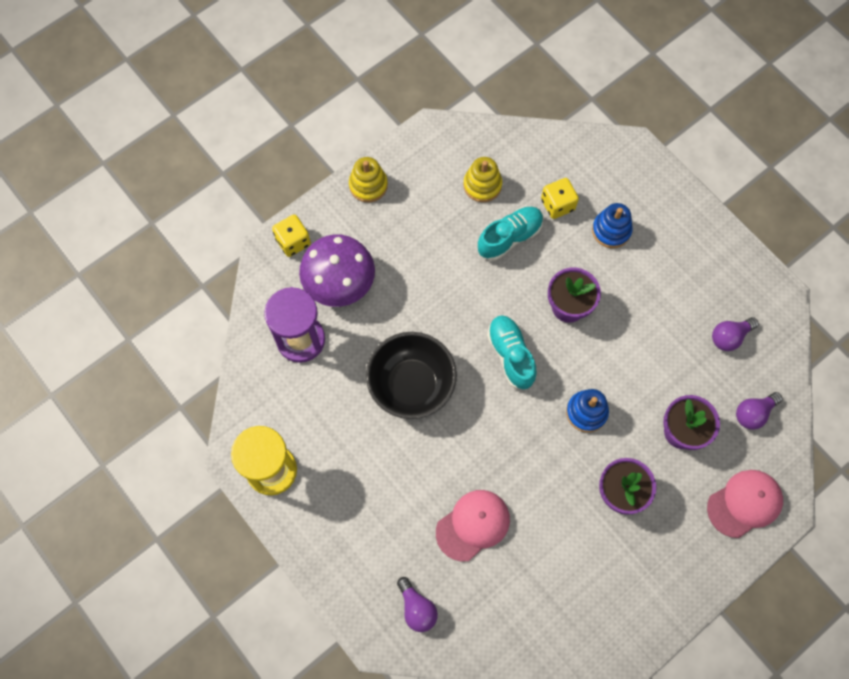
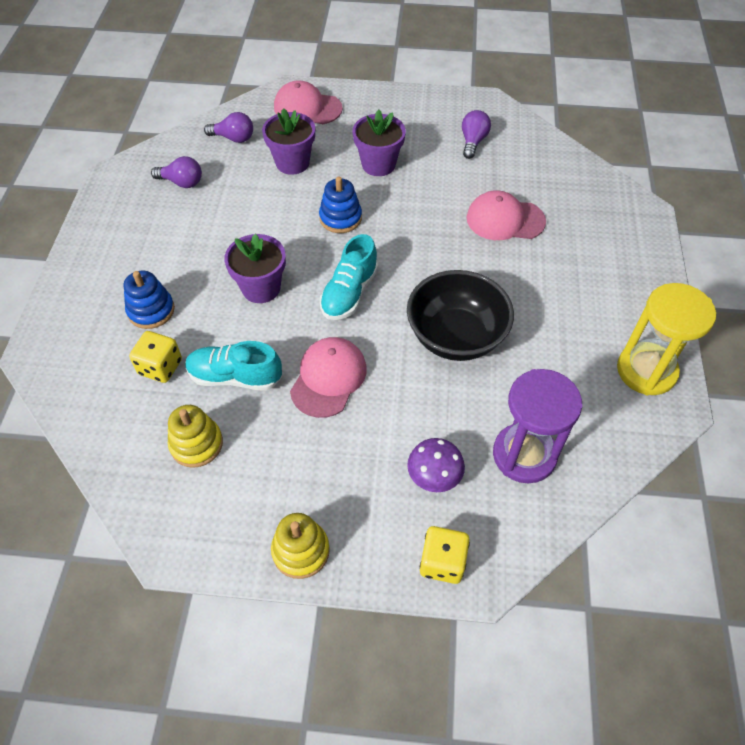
camera: 135 degrees left, 15 degrees down
(339, 282) = (434, 475): purple mushroom -> purple mushroom, size x0.56
(417, 608) = (597, 207): purple light bulb -> purple light bulb (473, 142)
(457, 285) = (328, 378): none -> pink cap

